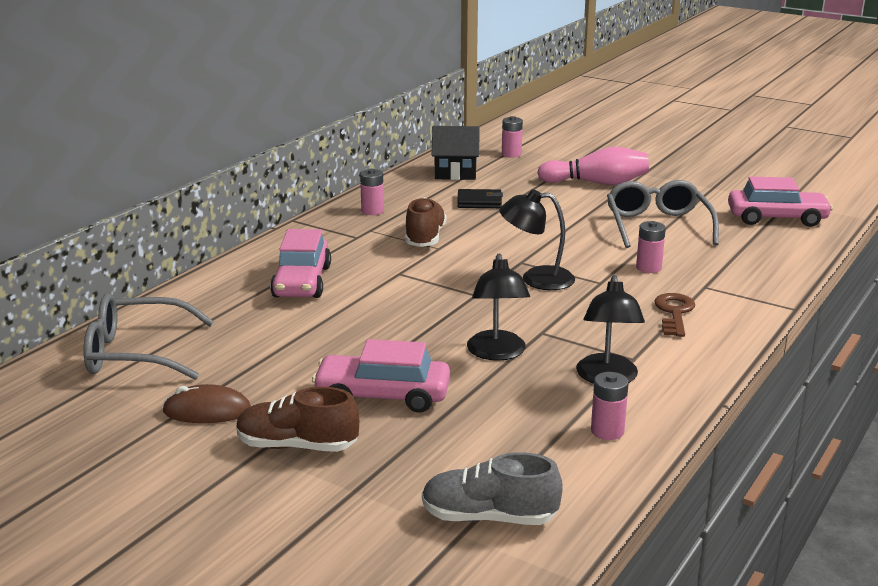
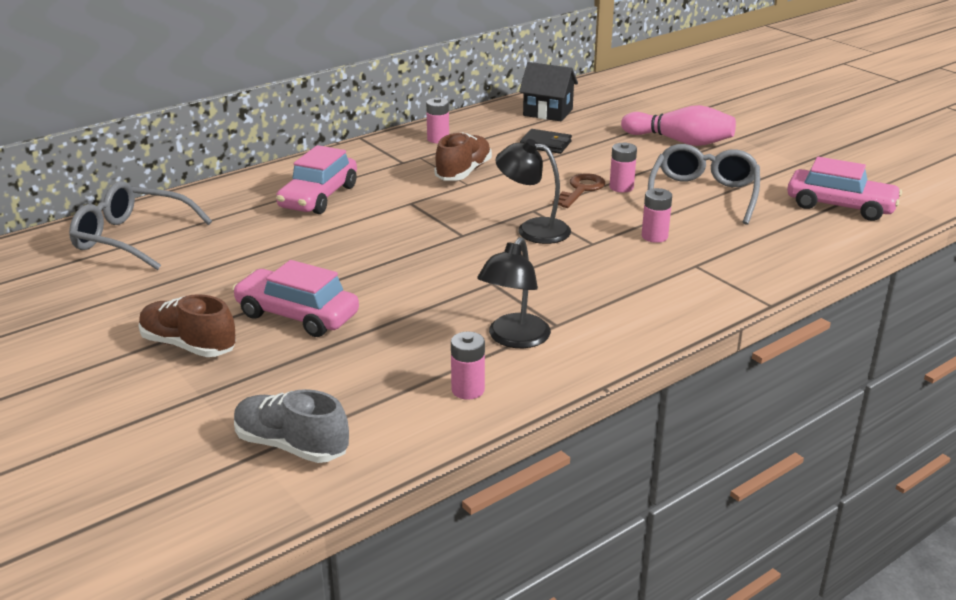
camera: 20 degrees right, 5 degrees up
(207, 411) = (144, 299): brown mouse -> none
(497, 353) = (432, 295): black lamp -> none
(511, 154) = (619, 100): pink battery -> pink battery (621, 187)
(674, 313) = (639, 287): brown key -> brown key (581, 190)

